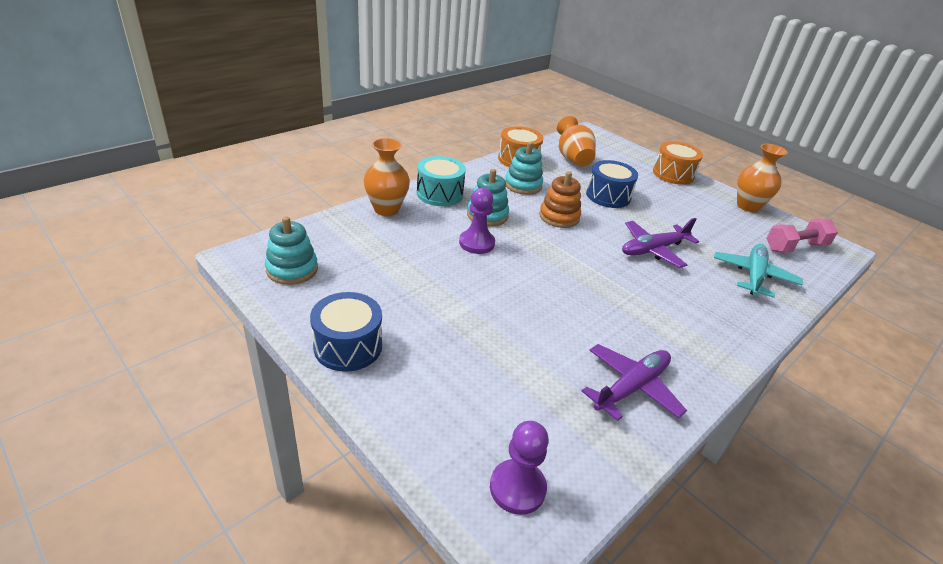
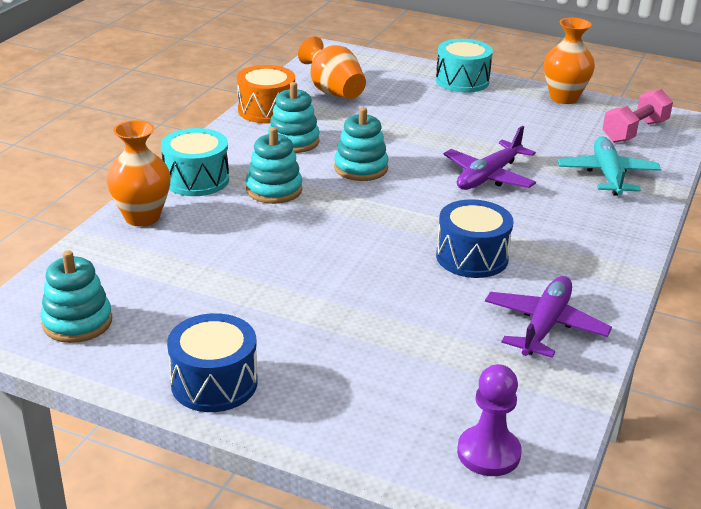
camera: 20 degrees left, 5 degrees down
(476, 243) = (283, 226): purple pawn -> none
(559, 217) = (361, 168): orange stacking toy -> turquoise stacking toy
(608, 196) = (402, 127): blue drum -> blue drum (472, 257)
(673, 174) = (462, 81): orange drum -> turquoise drum

